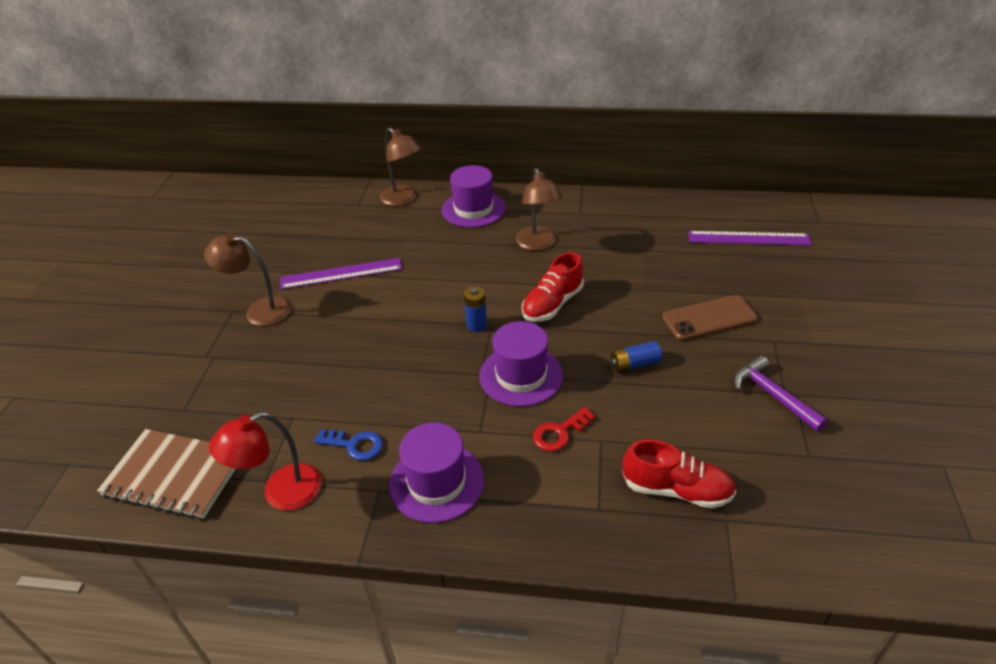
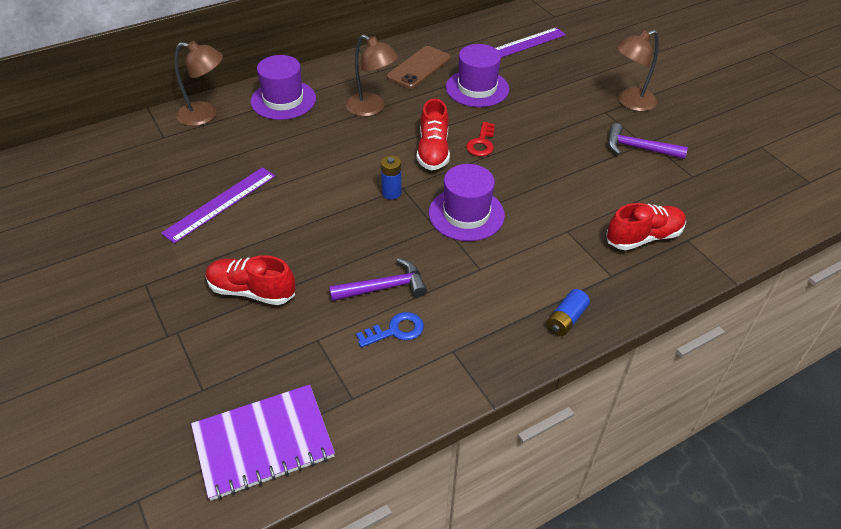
camera: 40 degrees left, 5 degrees up
(175, 475) = (263, 443): brown notebook -> purple notebook
(259, 310) = (174, 271): brown lamp -> brown lamp (630, 102)
(281, 492) = (376, 398): red lamp -> none
(290, 353) = (251, 291): none -> red shoe
(384, 403) = (383, 287): none -> purple hammer
(436, 482) = (488, 320): purple hat -> purple hat (477, 88)
(559, 433) = (535, 240): red key -> red key (481, 143)
(634, 364) = (536, 168): blue battery -> blue battery (566, 319)
(709, 318) = (551, 114): brown phone -> brown phone (419, 68)

